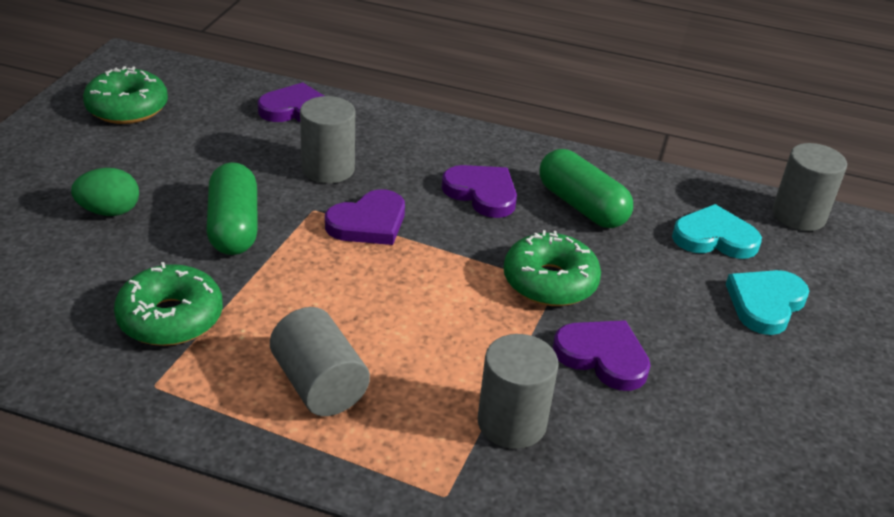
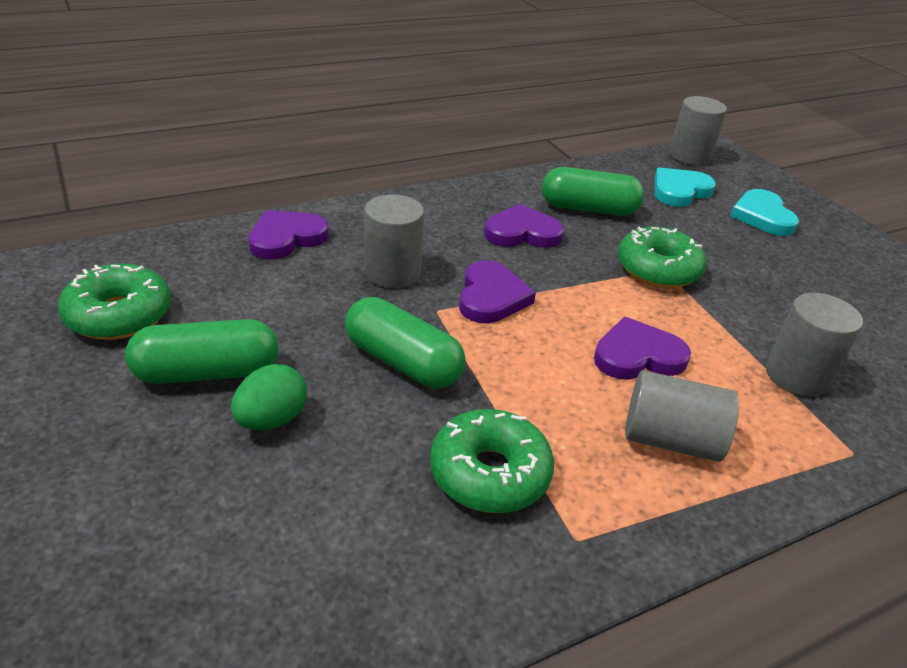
camera: 45 degrees left, 0 degrees up
(119, 166) = (207, 372): none -> green capsule
(602, 357) = (759, 299): purple heart -> purple heart (637, 355)

